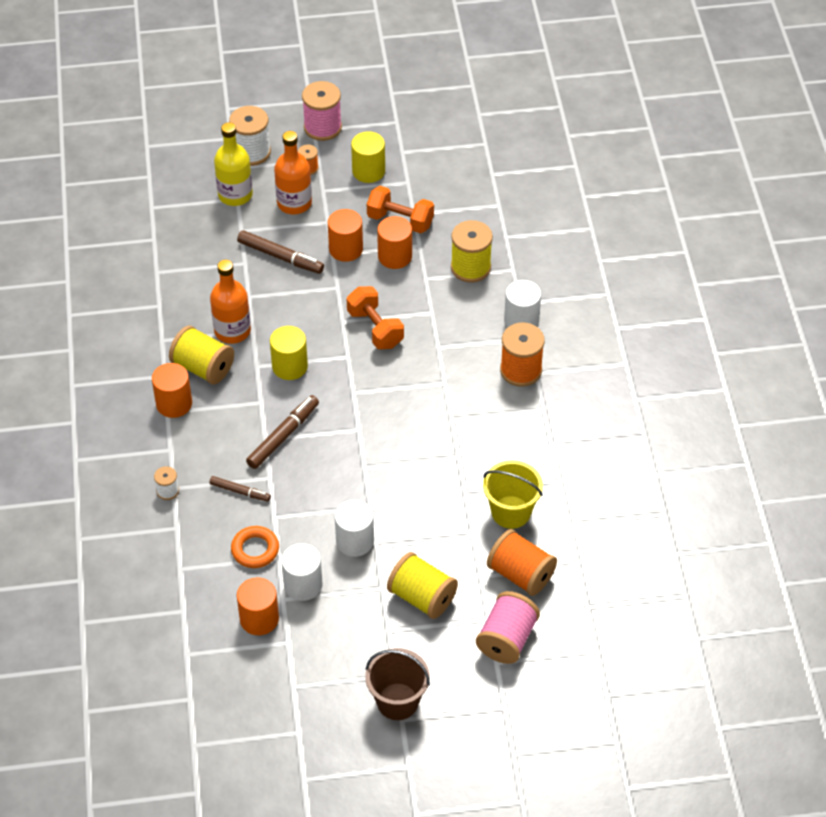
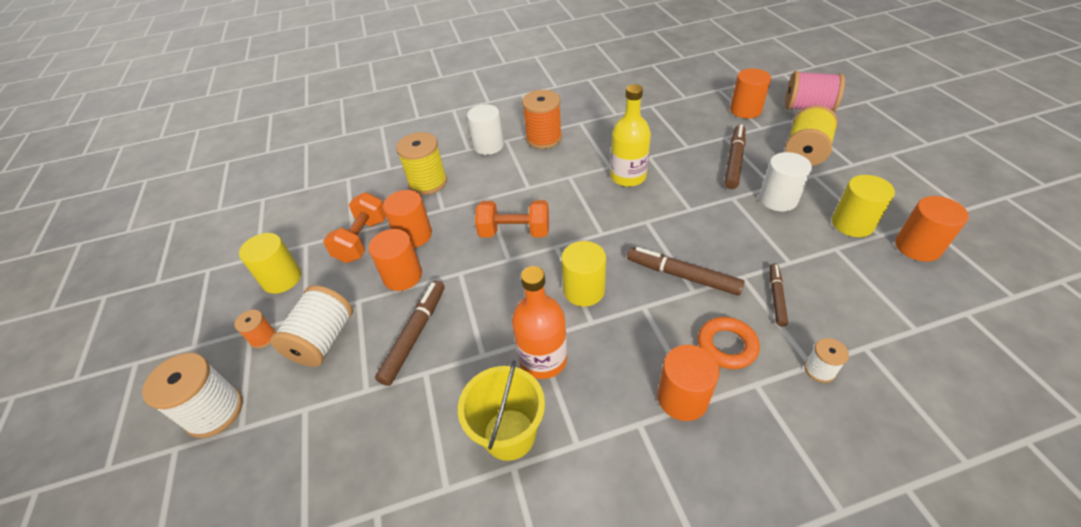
camera: 95 degrees left, 5 degrees down
(203, 367) = (611, 378): yellow spool -> none
(235, 195) = (296, 413): yellow bottle -> yellow bottle (628, 177)
(255, 550) = (840, 267): orange ring -> orange ring (726, 346)
(294, 203) = (323, 340): orange bottle -> white spool
(303, 584) = (852, 224): white cylinder -> yellow cylinder
(322, 127) = (192, 337): pink spool -> none
(375, 328) = (515, 232): orange dumbbell -> orange dumbbell turned 45 degrees clockwise
(397, 701) = (914, 148): brown bucket -> none
(426, 528) = (734, 161): none -> brown marker
(511, 512) = (691, 122): yellow bucket -> yellow bucket (509, 434)
(521, 574) = (745, 110): orange spool -> orange cylinder

